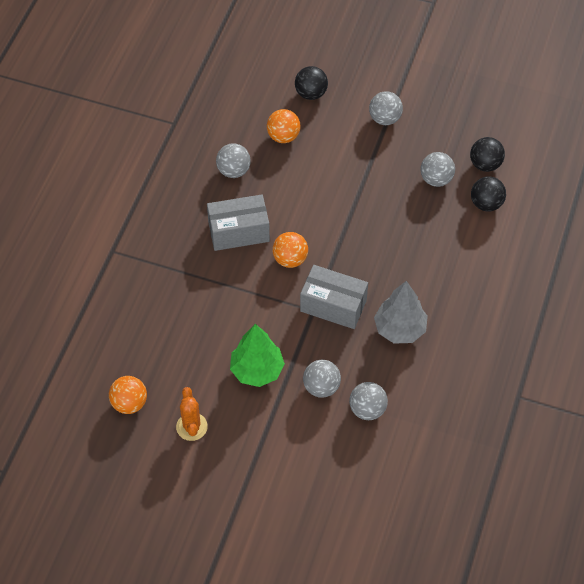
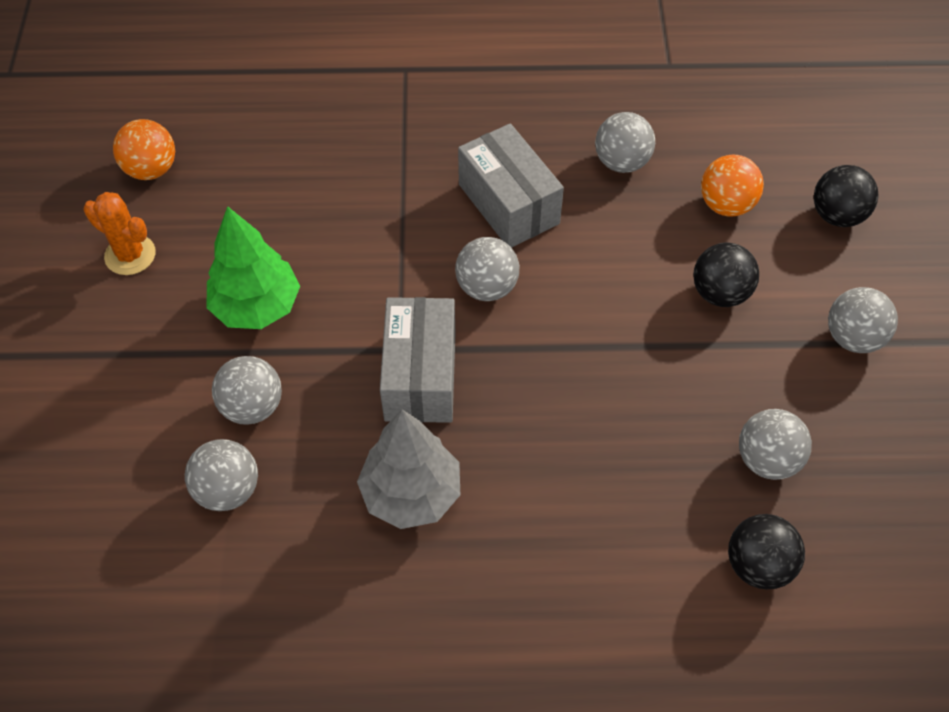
camera: 70 degrees right, 0 degrees up
(192, 427) = (130, 255): orange cactus -> orange cactus turned 60 degrees clockwise
(290, 259) = (487, 287): orange ball -> grey ball
(485, 164) = (850, 537): black ball -> black ball (720, 293)

